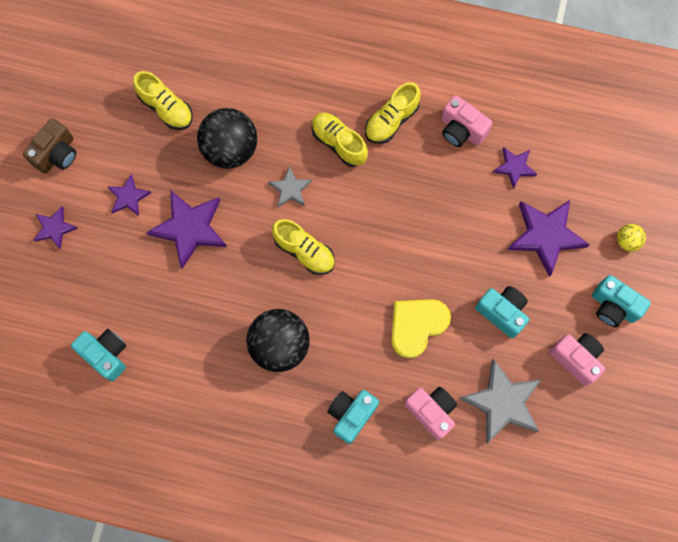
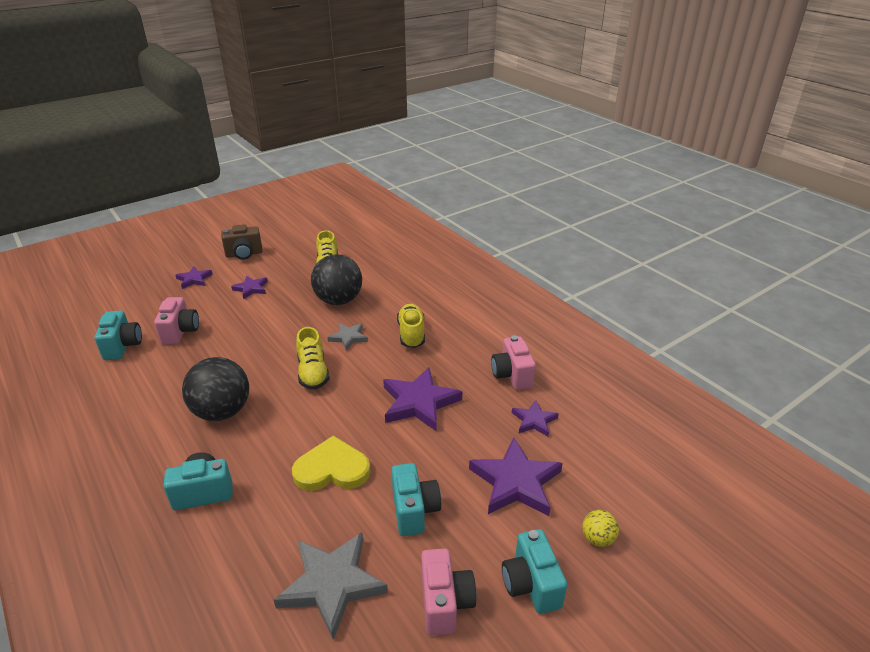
camera: 40 degrees right, 40 degrees down
(190, 228) = (261, 320): purple star -> purple star (419, 402)
(391, 120) = (463, 343): yellow shoe -> none
(431, 411) = (264, 540): pink camera -> pink camera (180, 332)

